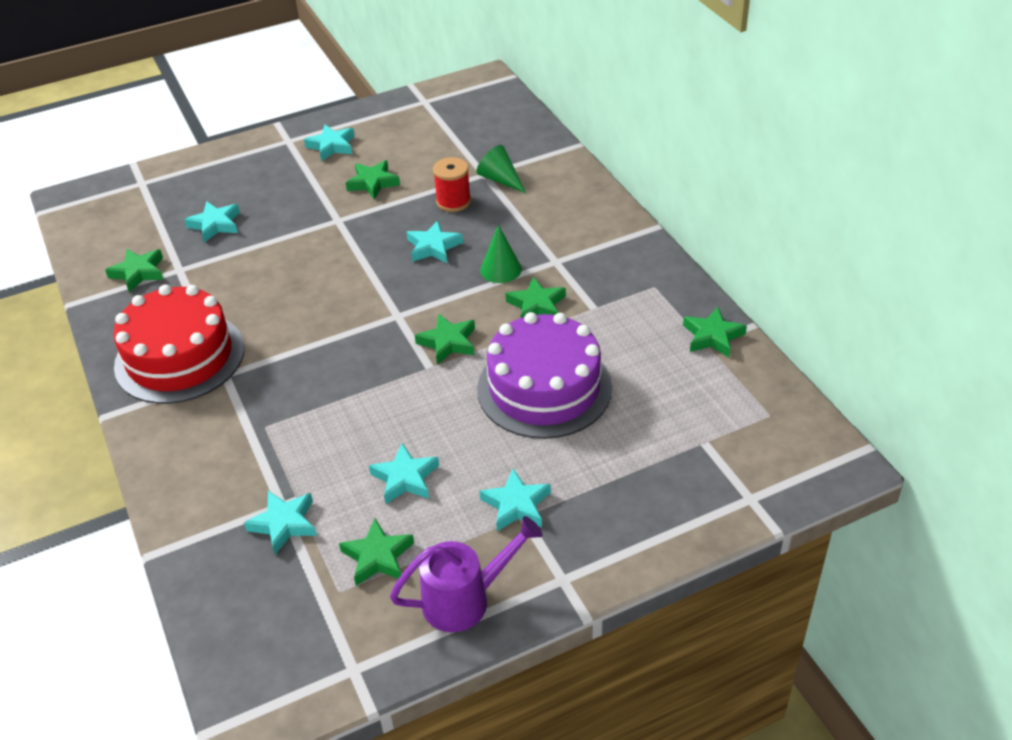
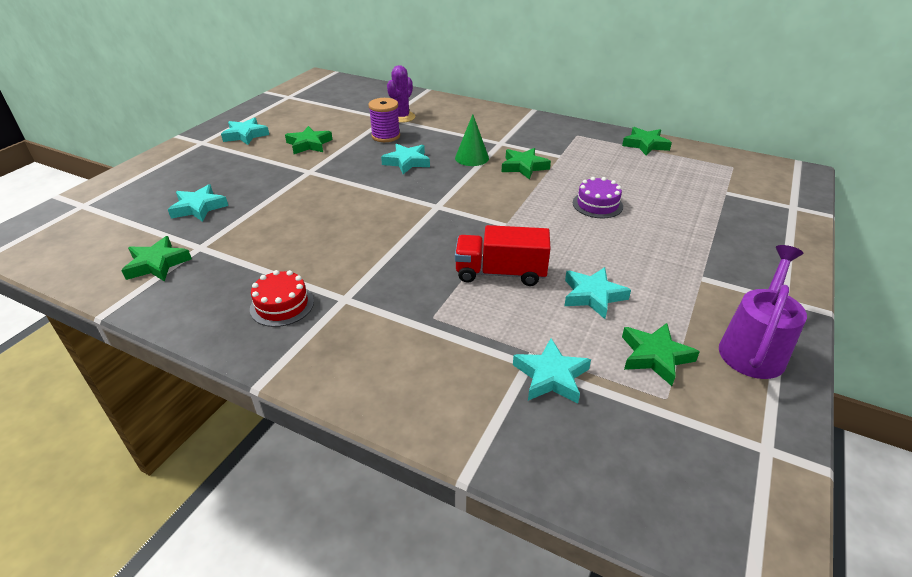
camera: 40 degrees left, 5 degrees down
(179, 357) = (282, 305): red cake -> red cake, size x0.45
(362, 415) = (500, 273): none -> red truck
(448, 342) = (497, 206): green star -> none
(453, 202) = (386, 136): red spool -> purple spool
(500, 179) = (402, 117): green cone -> purple cactus
(516, 505) = (687, 273): turquoise star -> none
(544, 388) = (597, 204): purple cake -> purple cake, size x0.45

